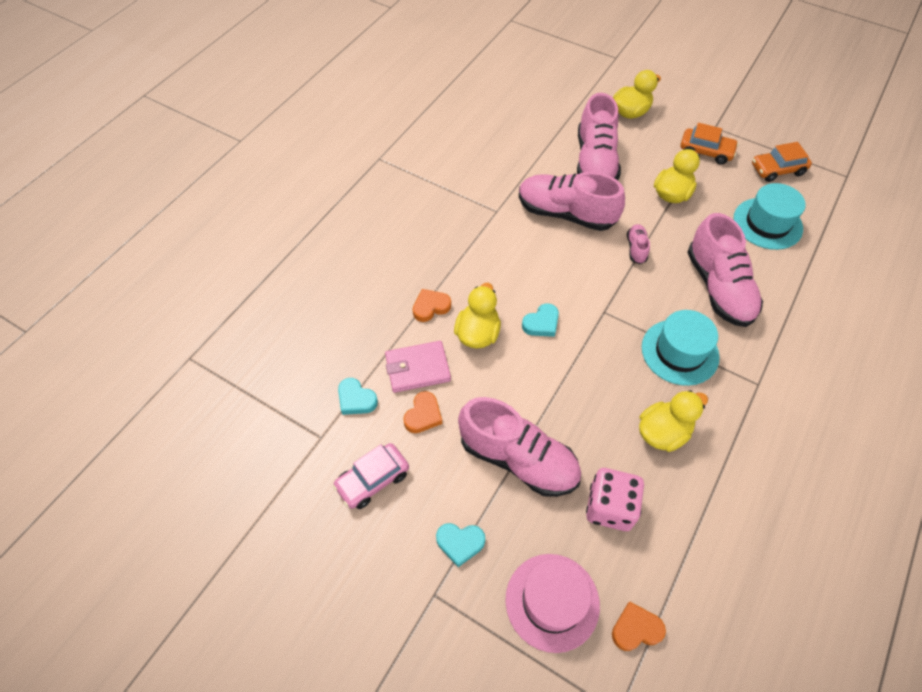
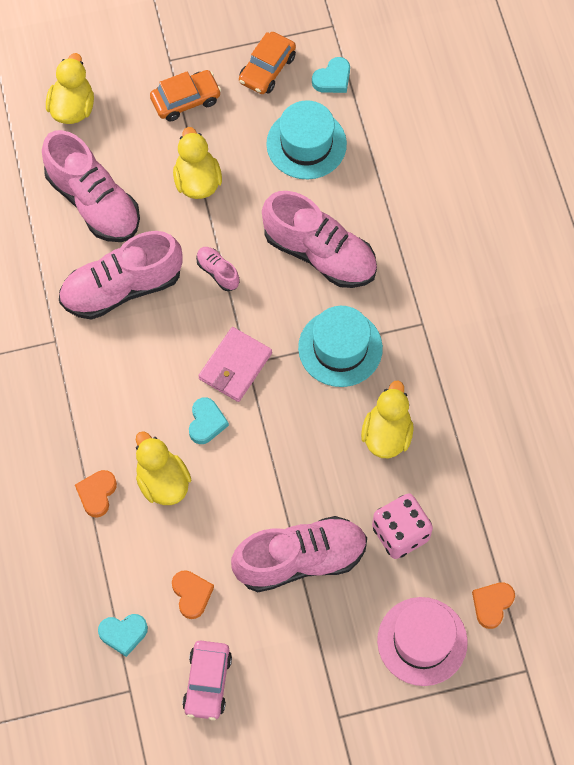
camera: 45 degrees left, 10 degrees up
(417, 368) = (145, 560): pink wallet -> pink wallet (235, 366)
(460, 543) = (320, 664): turquoise heart -> turquoise heart (332, 79)

